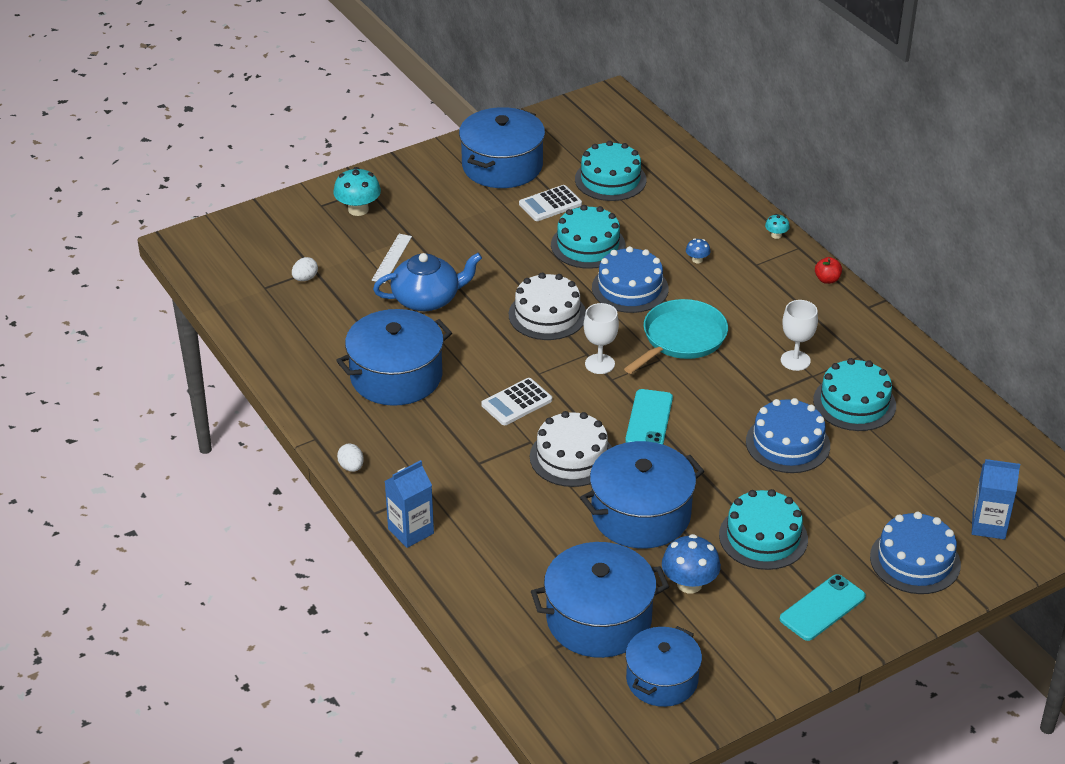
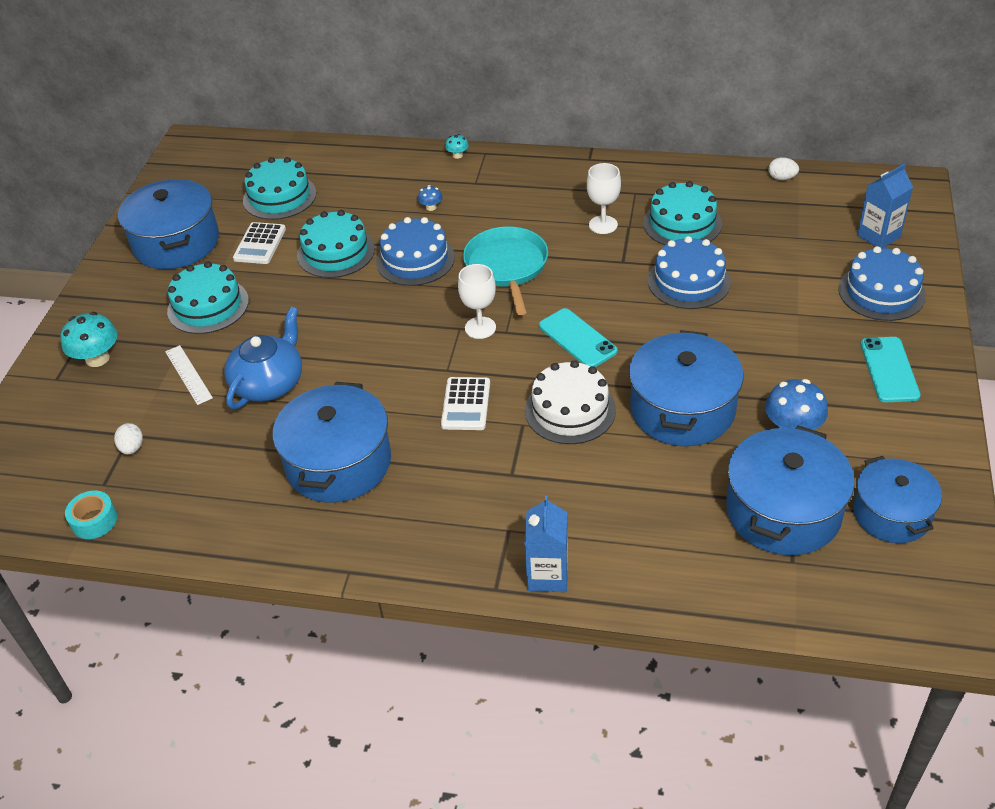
camera: 45 degrees left, 5 degrees up
(234, 304) = (94, 521): none -> turquoise tape
(351, 467) = (417, 568): white egg -> white egg (782, 178)
(547, 315) = (385, 323): white cake -> none
(763, 537) = (779, 355): turquoise cake -> turquoise cake (208, 306)
(827, 279) = (536, 160): red apple -> none

